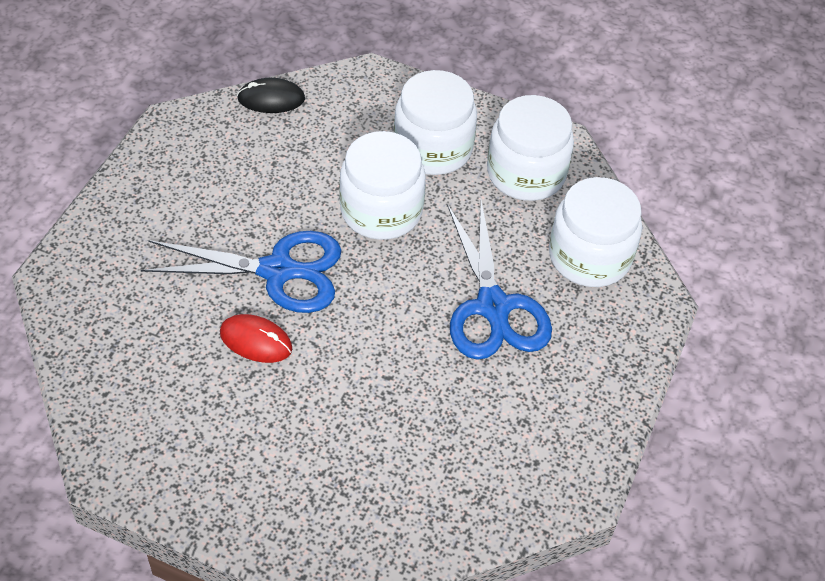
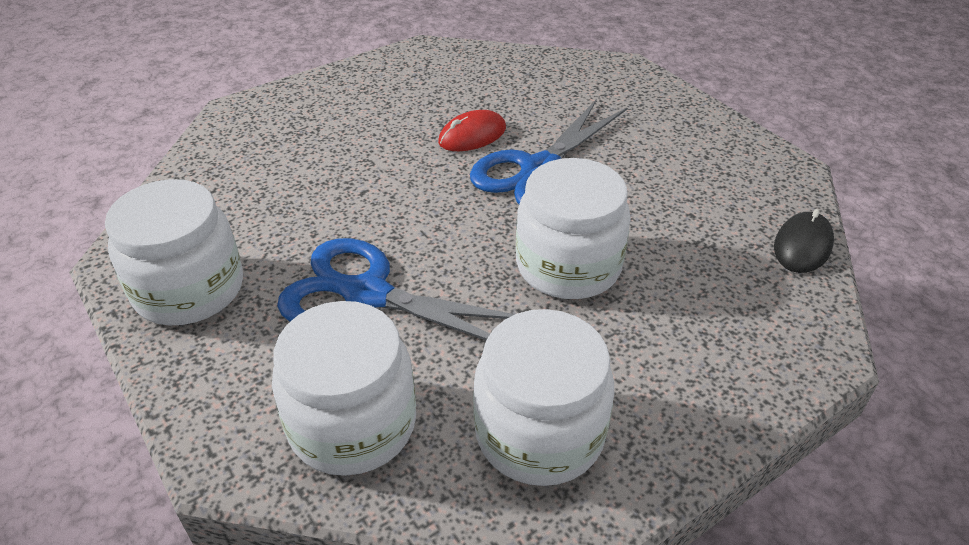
camera: 125 degrees right, 10 degrees down
(433, 148) = (643, 354): white jar -> white jar (189, 289)

